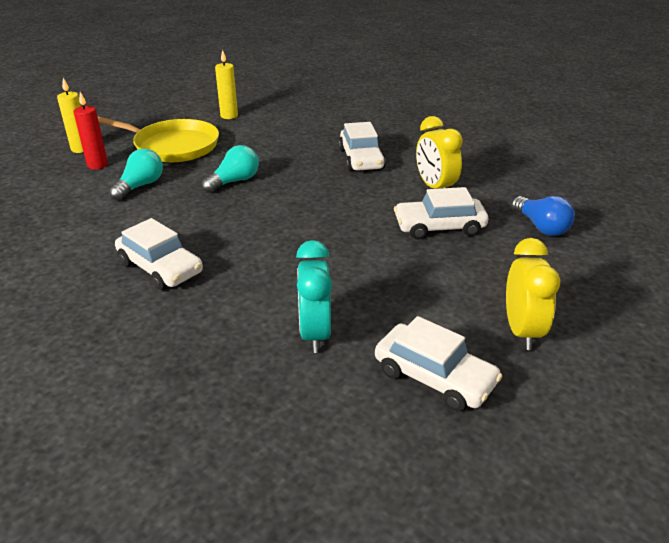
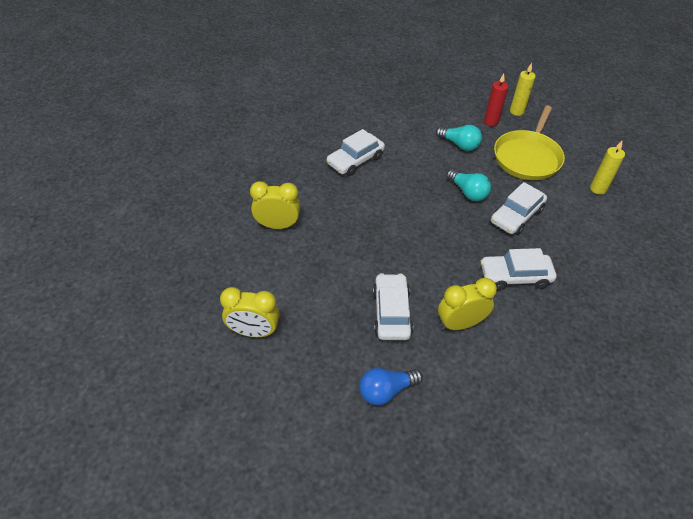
camera: 95 degrees right, 15 degrees up
(315, 333) = (277, 225): turquoise clock -> yellow clock
(434, 377) = (226, 275): white car -> white car (516, 216)

